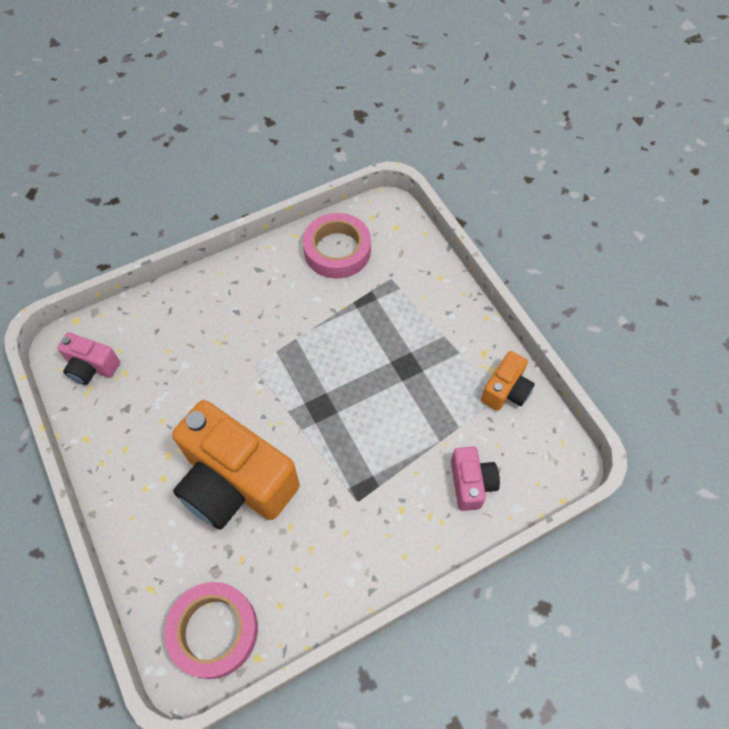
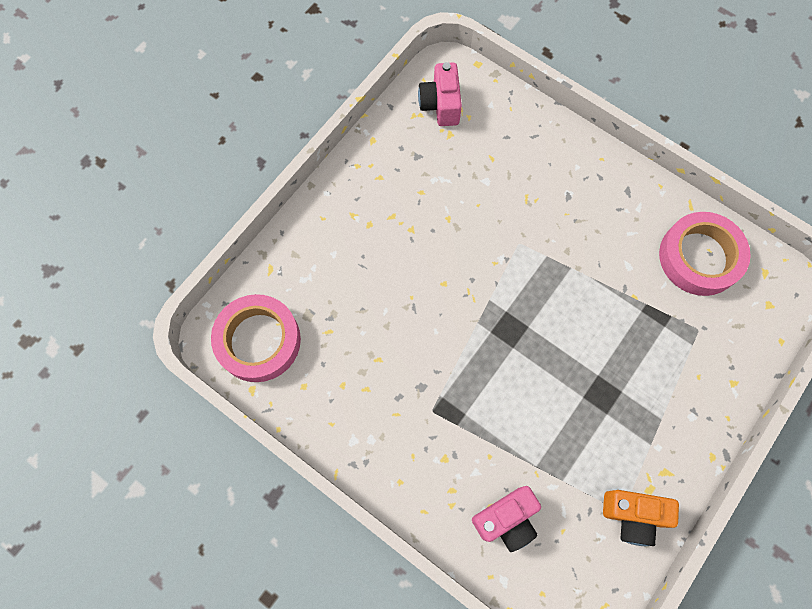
camera: 65 degrees right, 10 degrees up
(235, 482) = (395, 289): orange camera -> none

